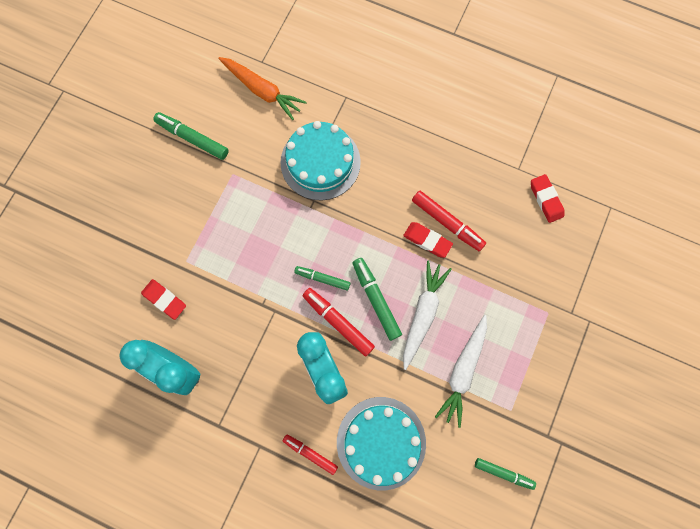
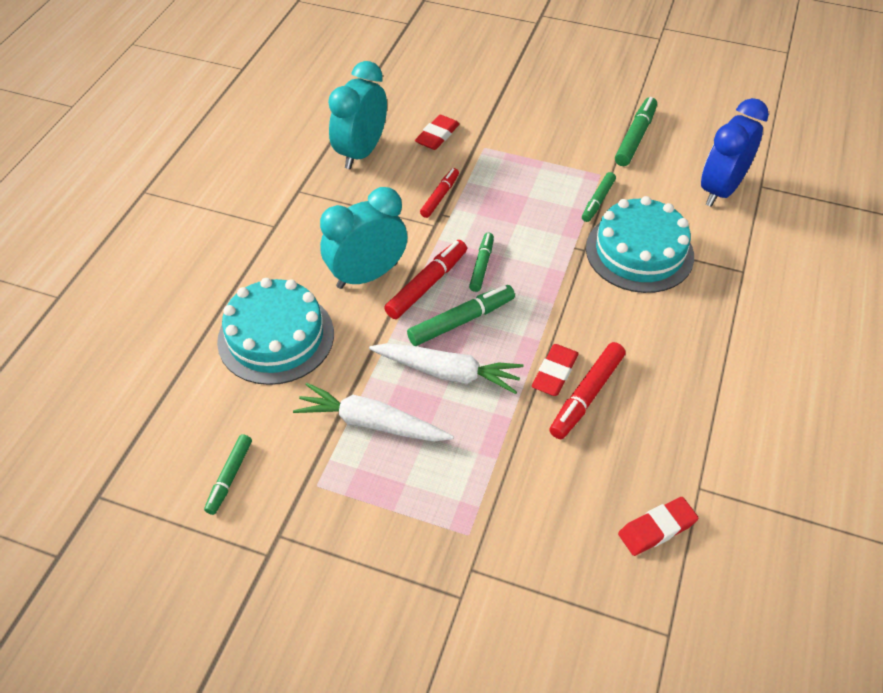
camera: 85 degrees right, 25 degrees down
(262, 91) = (720, 190): orange carrot -> blue clock
(263, 181) = (597, 201): none -> green marker
(310, 453) = (265, 270): red marker -> red marker (440, 196)

